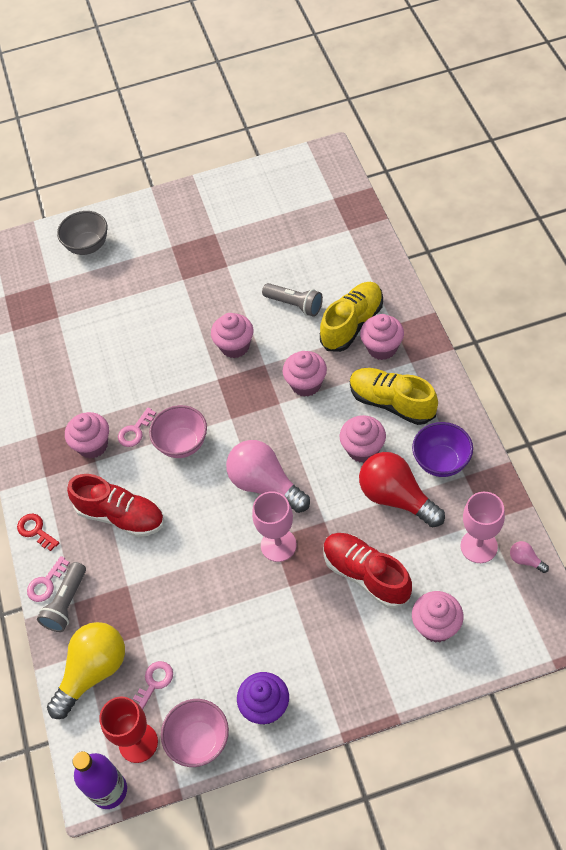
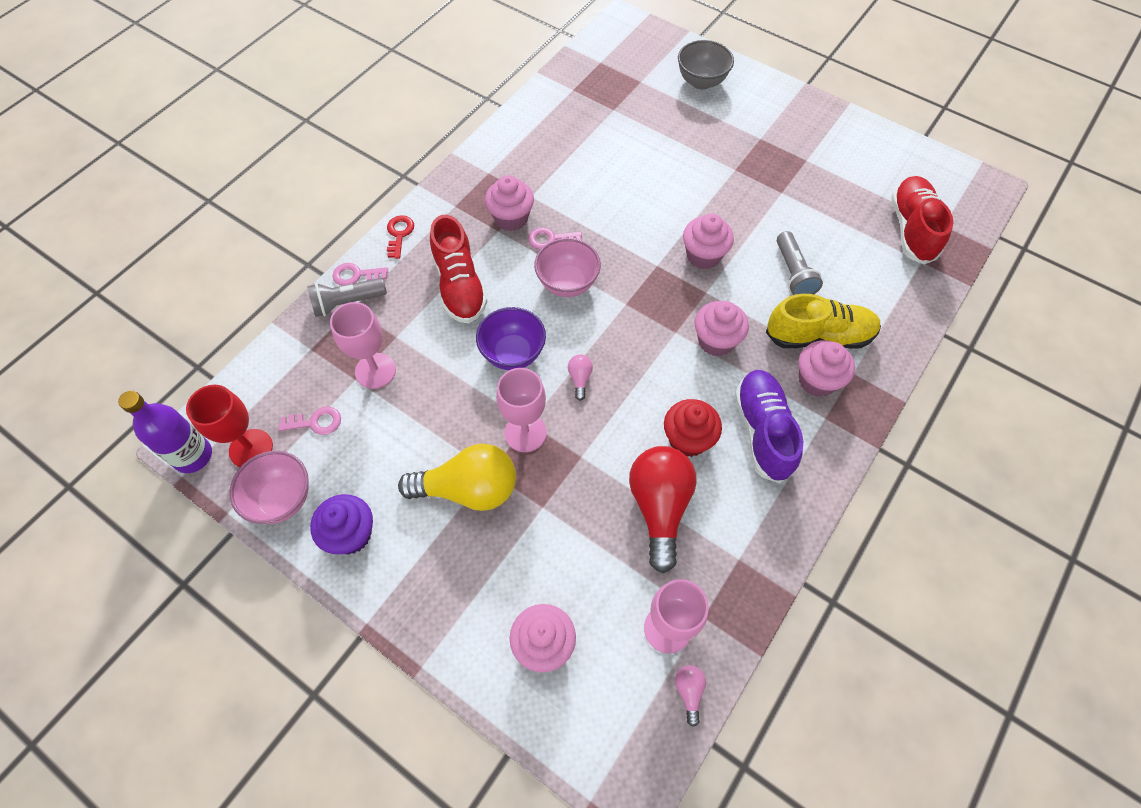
camera: 45 degrees right, 5 degrees up
(93, 672) = (296, 367): yellow light bulb -> yellow light bulb (468, 489)
(145, 616) = (375, 371): none -> pink goblet
(265, 485) = (580, 379): pink light bulb -> pink light bulb, size x0.42
(363, 449) = (688, 439): pink cupcake -> red cupcake
(366, 575) = (552, 535): red shoe -> red shoe (911, 229)
(392, 403) = (763, 431): yellow shoe -> purple shoe
(441, 462) = (735, 524): purple bowl -> purple bowl (513, 353)

